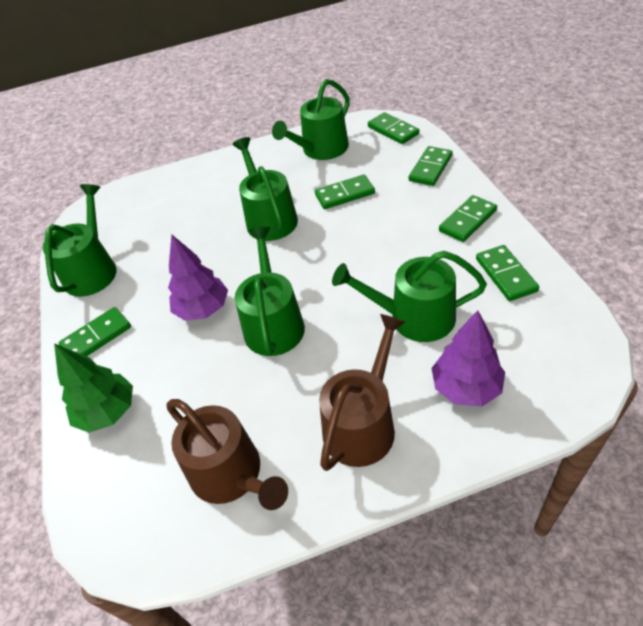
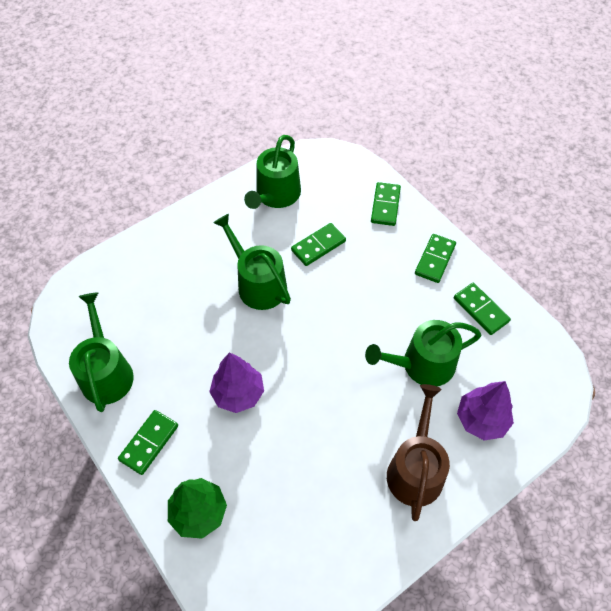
camera: 25 degrees left, 10 degrees up
(231, 474) = (331, 538): brown watering can -> none
(273, 323) = (308, 394): green watering can -> none
(393, 130) = (336, 164): green domino -> none

